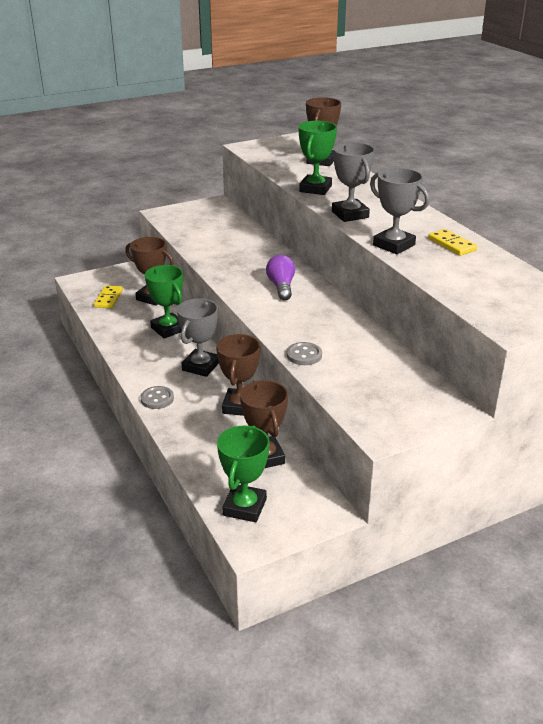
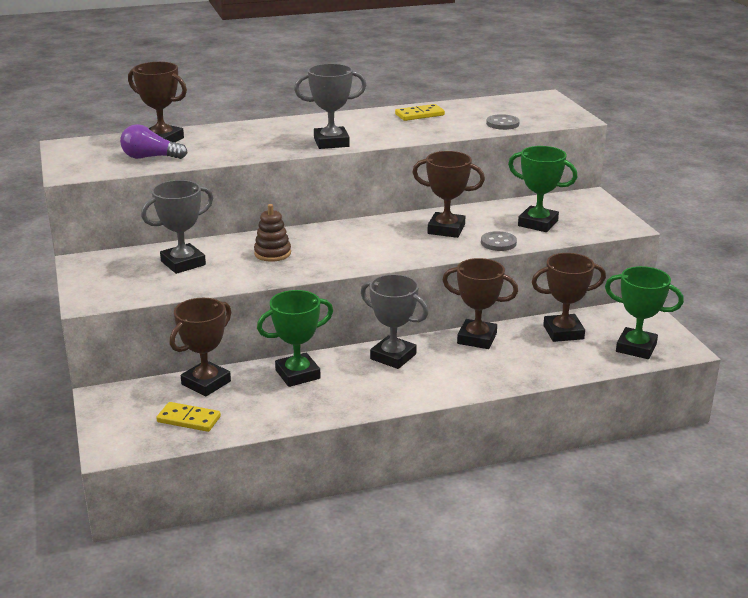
camera: 80 degrees left, 5 degrees down
(157, 399) = (453, 387): grey button -> grey button (502, 124)
(247, 258) = (272, 253): none -> brown stacking toy
(281, 287) = (353, 241): purple light bulb -> purple light bulb (150, 157)
(315, 189) = (249, 150): green trophy -> green trophy (538, 223)
(323, 327) = (446, 229): none -> brown trophy
(394, 245) = (413, 134): grey trophy -> grey trophy (183, 263)

